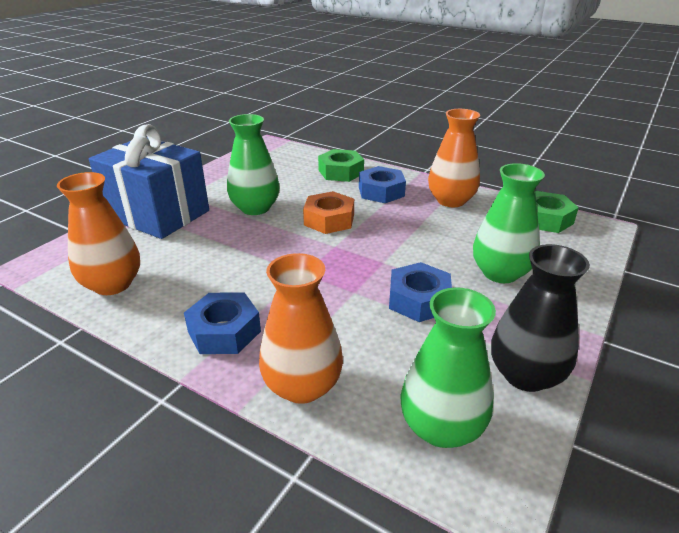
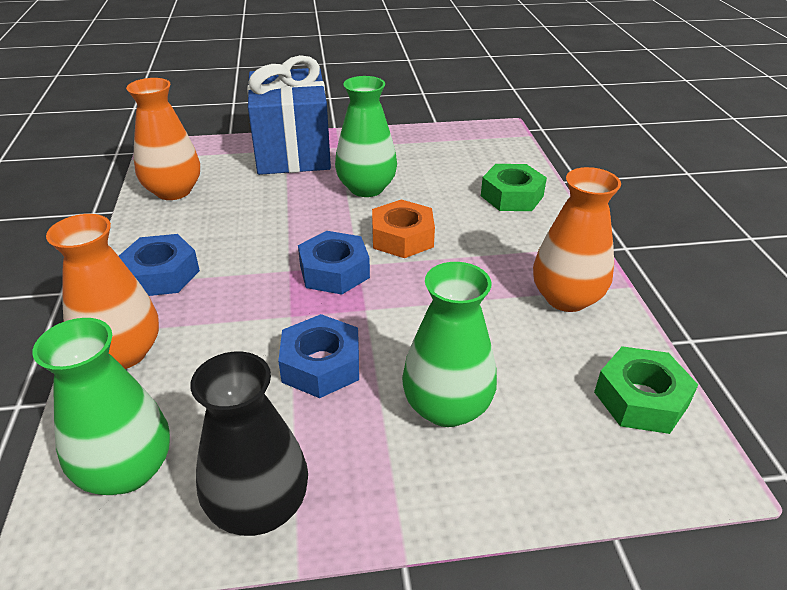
camera: 50 degrees right, 5 degrees up
(381, 191) = (509, 240): blue nut -> blue nut (334, 271)

